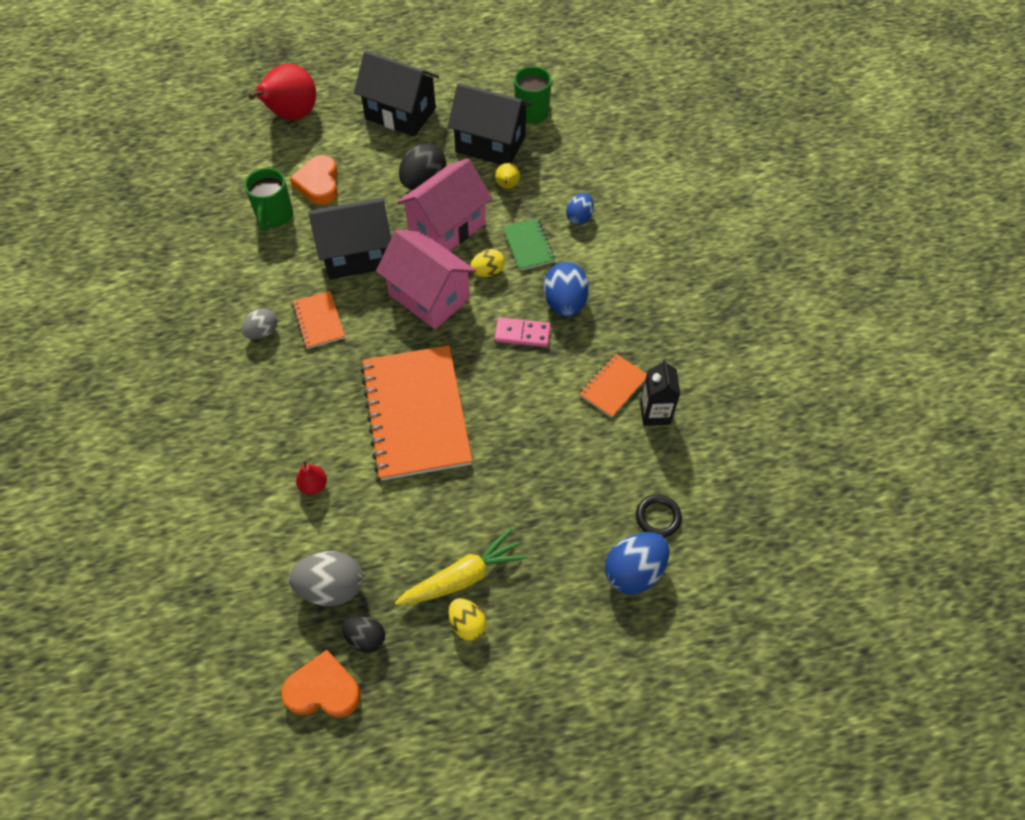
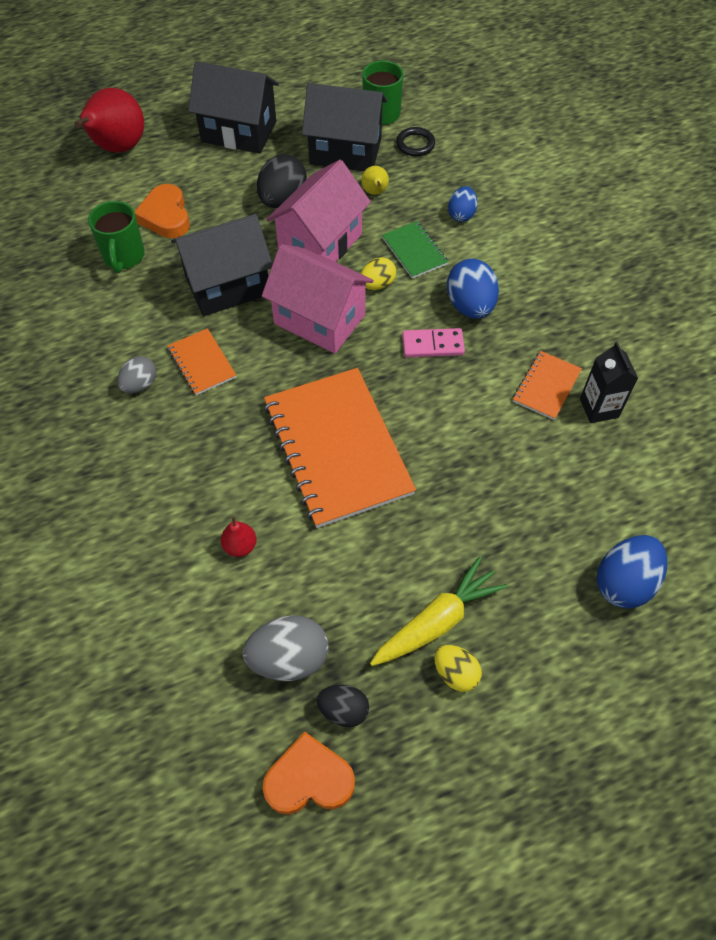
camera: 10 degrees left, 0 degrees up
(658, 517) = (633, 519): black ring -> black ring (415, 144)

